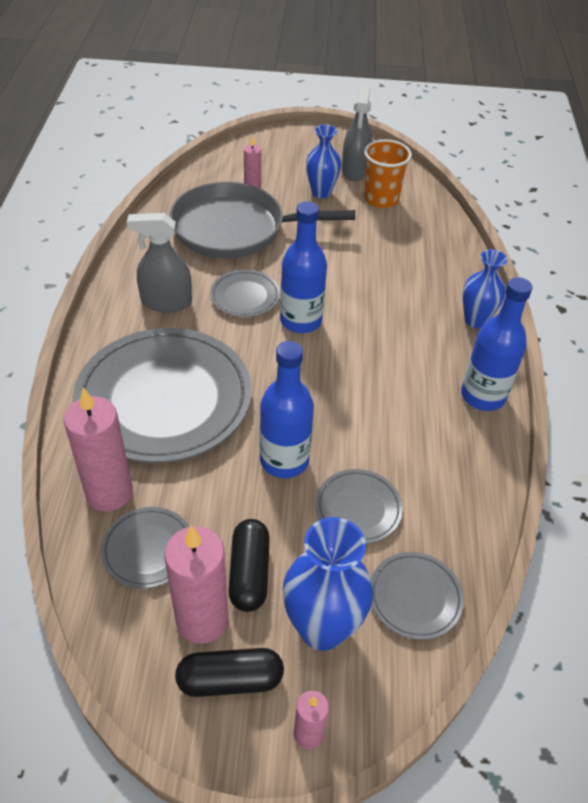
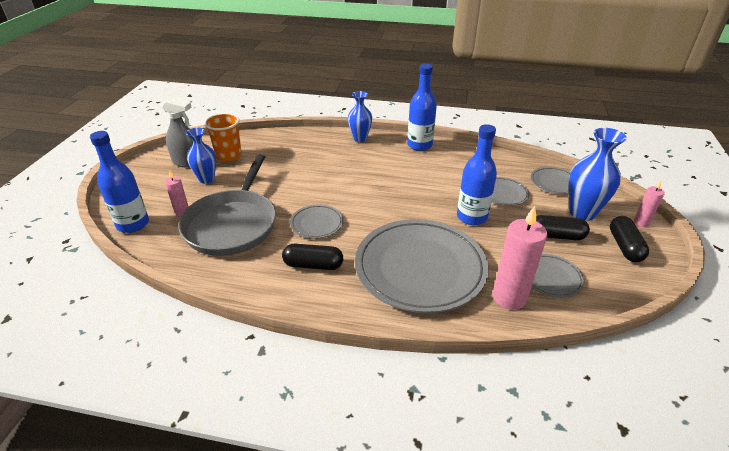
camera: 80 degrees left, 10 degrees down
(166, 302) = (313, 265): grey spray bottle -> black capsule
(202, 620) = (592, 255): pink candle -> none
(301, 321) = (348, 200): blue bottle -> blue bottle (133, 224)

